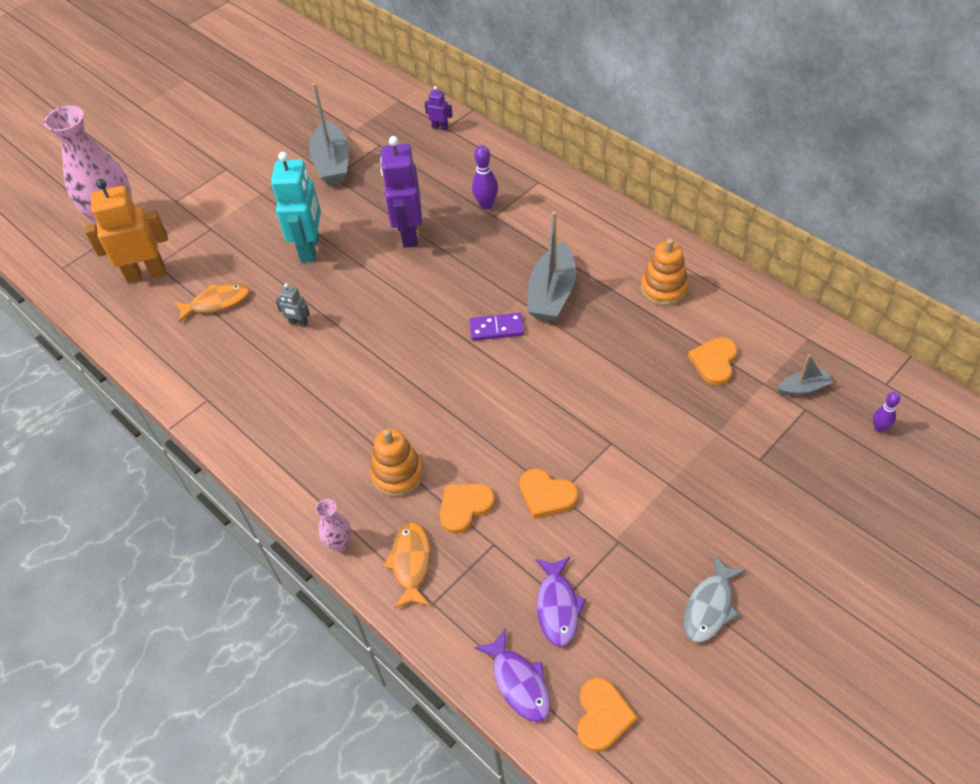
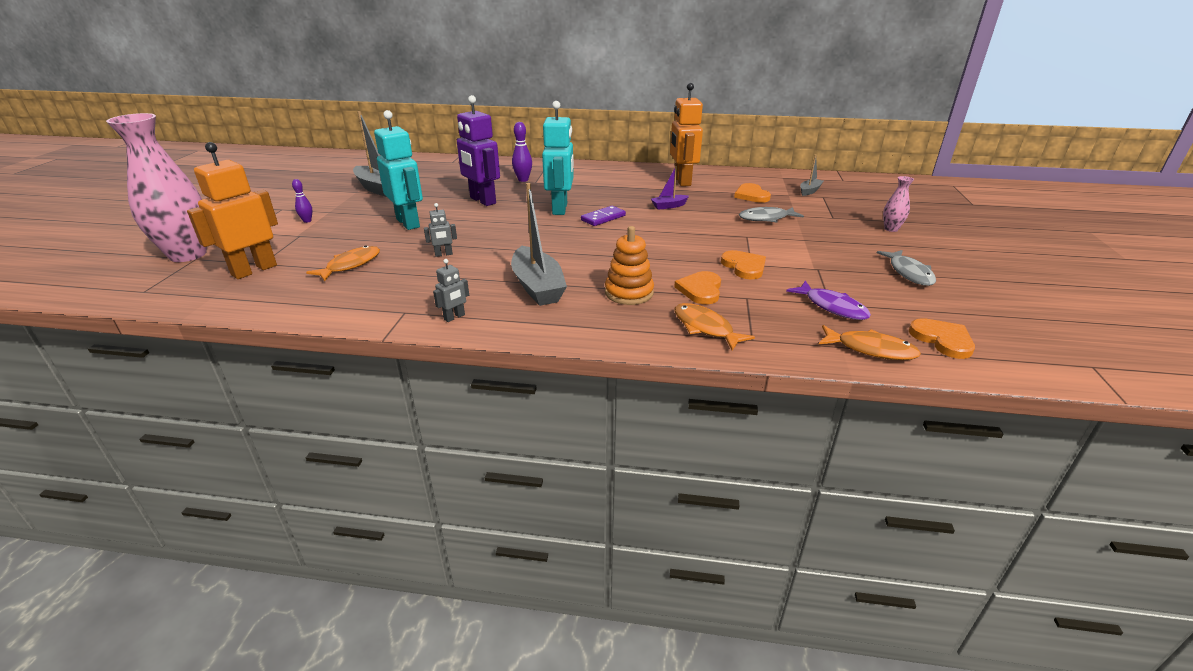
camera: 40 degrees left, 20 degrees down
(236, 428) = (454, 317): none -> grey robot
(339, 543) = (635, 340): pink vase -> pink vase (891, 229)
(440, 127) = (447, 162): purple robot -> none
(470, 288) = (560, 209): none -> turquoise robot
(519, 683) = (871, 349): purple fish -> orange fish
(546, 495) = (744, 267): orange heart -> orange heart turned 105 degrees counterclockwise
(552, 294) = (618, 198): grey boat -> grey boat (537, 287)
(590, 338) = (669, 206): none -> purple boat
(664, 289) = (682, 181): orange stacking toy -> orange robot
(674, 420) = (766, 218): none -> grey fish
(879, 428) = (866, 192): purple bowling pin -> purple bowling pin (307, 221)

